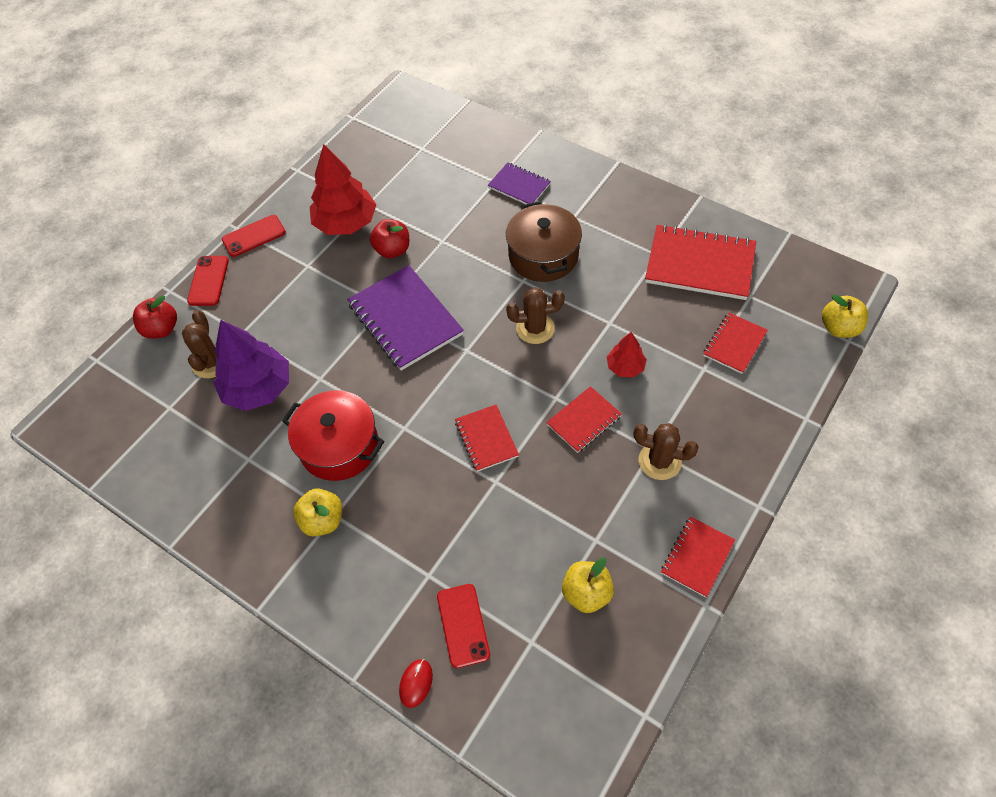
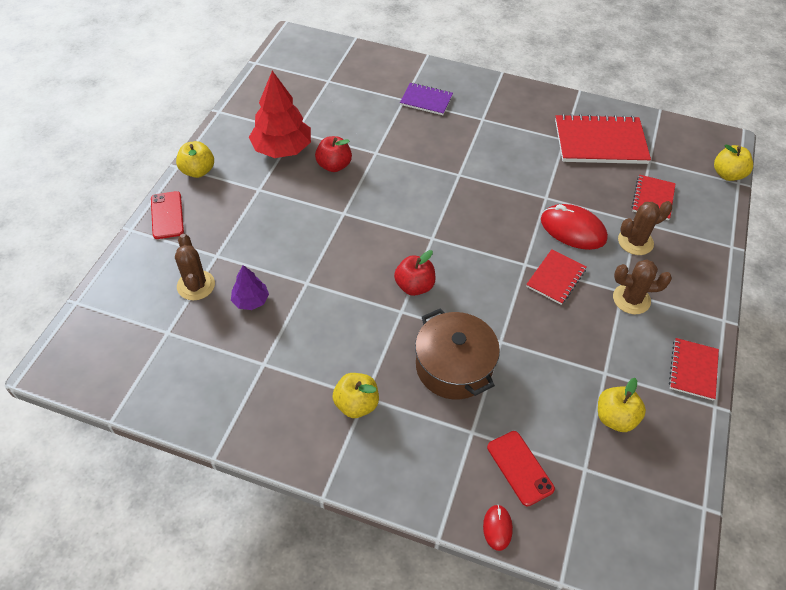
camera: 20 degrees left, 5 degrees down
(161, 329) = (135, 264): red apple -> red apple (414, 286)
(254, 236) = (198, 171): red phone -> yellow apple
(258, 388) = (251, 300): purple tree -> purple tree, size x0.52
(339, 446) = (347, 337): red pot -> none
(405, 319) = (367, 221): purple notebook -> none
(486, 439) = (478, 307): red notebook -> none
(535, 328) = (485, 211): brown cactus -> brown cactus (635, 242)
(543, 256) = (468, 152): brown pot -> brown pot (453, 366)
(625, 367) = (573, 230): red tree -> red mouse

